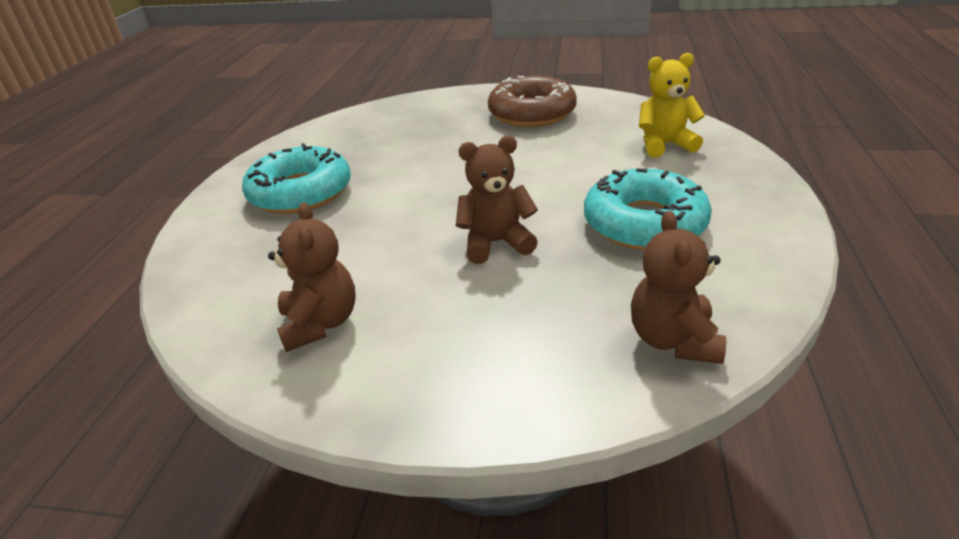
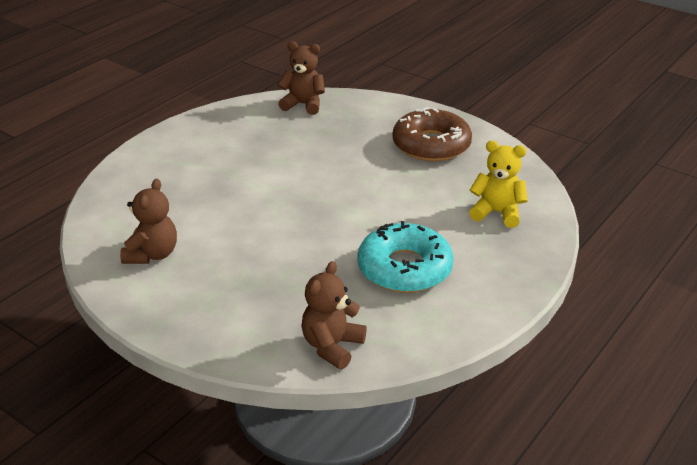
camera: 25 degrees right, 0 degrees up
(300, 192) = (210, 156): turquoise donut -> none
(496, 243) = (295, 244): brown teddy bear -> brown teddy bear (303, 105)

